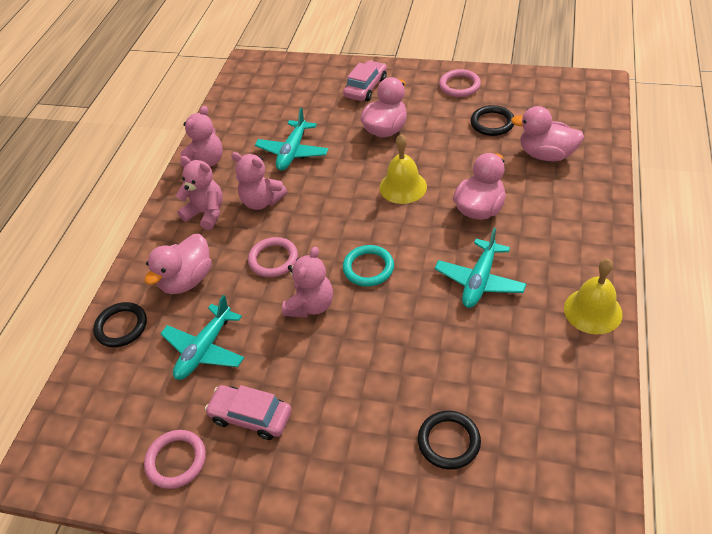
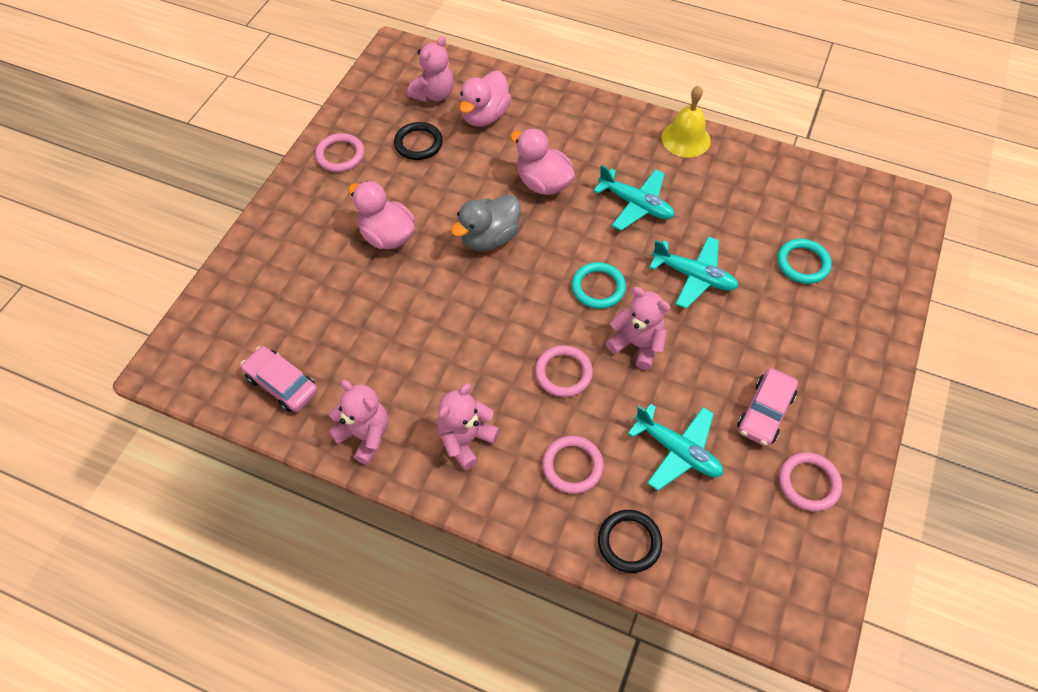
camera: 85 degrees left, 10 degrees up
(187, 280) = (572, 466): pink duck -> pink ring
(262, 201) = (465, 376): pink teddy bear -> pink teddy bear (434, 94)
(292, 152) = (387, 334): turquoise plane -> turquoise plane (694, 276)
(366, 87) = (297, 242): pink car -> pink car (282, 384)
(403, 187) = (489, 238): yellow bell -> grey duck
(449, 441) = (803, 263): black ring -> turquoise ring

